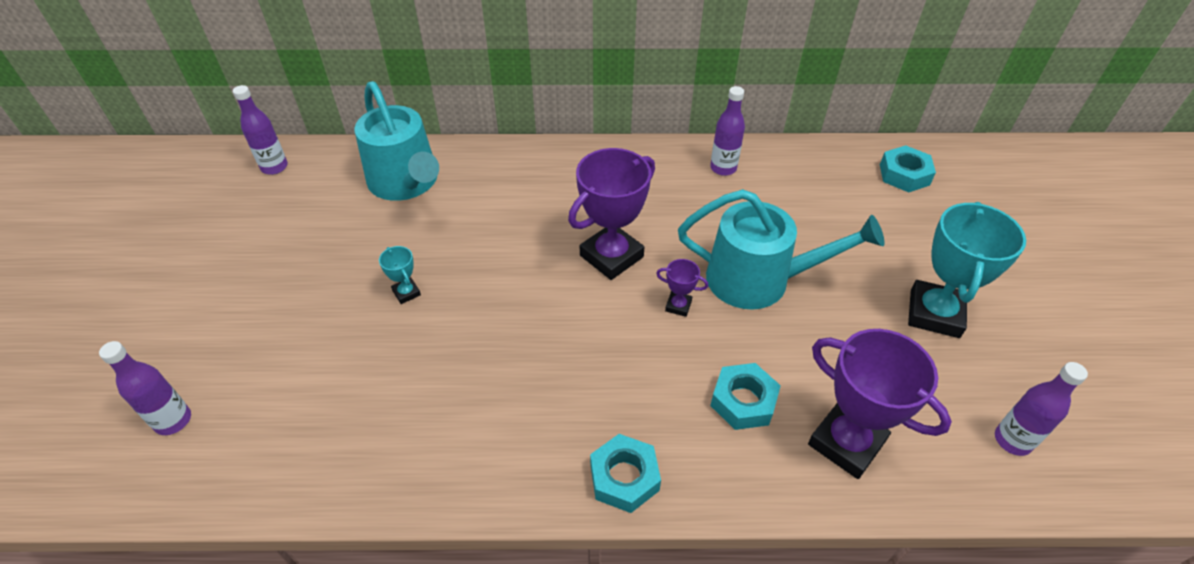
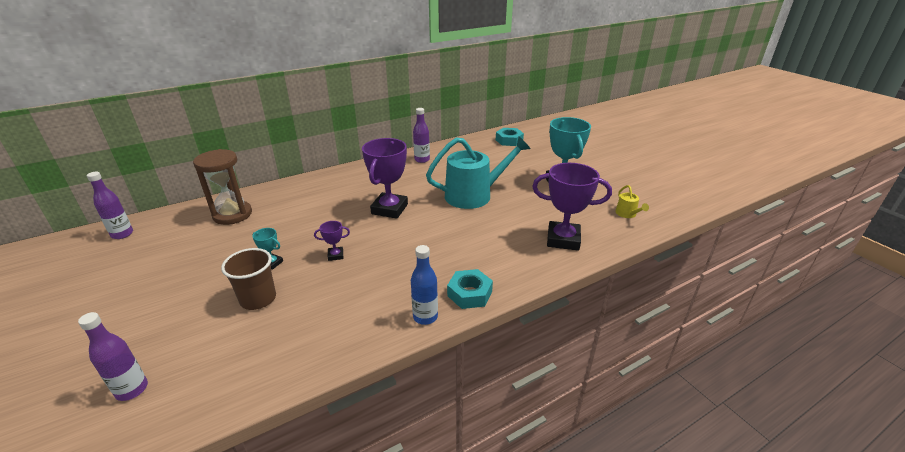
camera: 30 degrees left, 15 degrees down
(359, 348) = (258, 299): none -> brown cup
(406, 182) = (232, 214): turquoise watering can -> brown hourglass
(537, 487) = (425, 317): none -> blue bottle
(678, 306) = (442, 217): purple trophy -> purple trophy (335, 255)
(743, 401) = (504, 242): turquoise nut -> none
(1012, 440) = (627, 214): purple bottle -> yellow watering can

